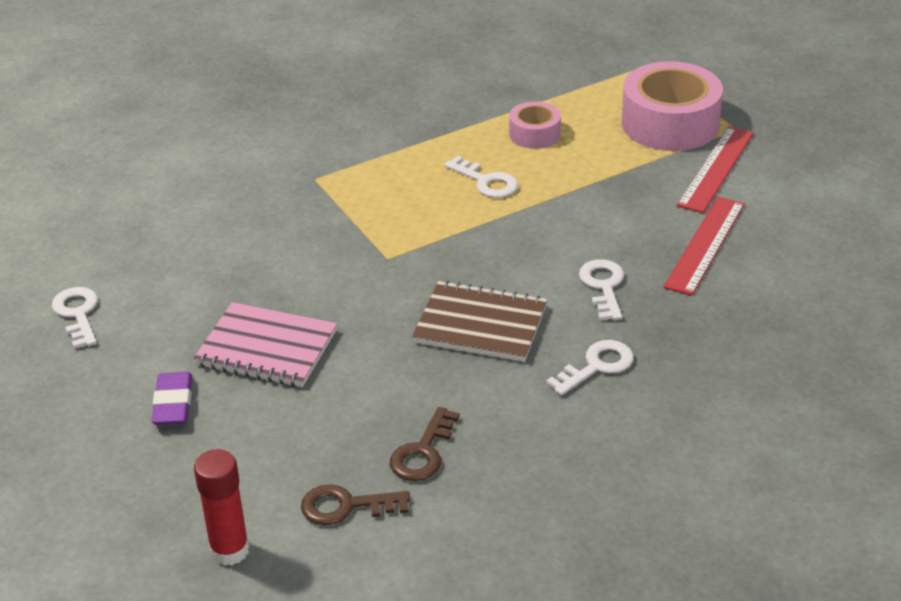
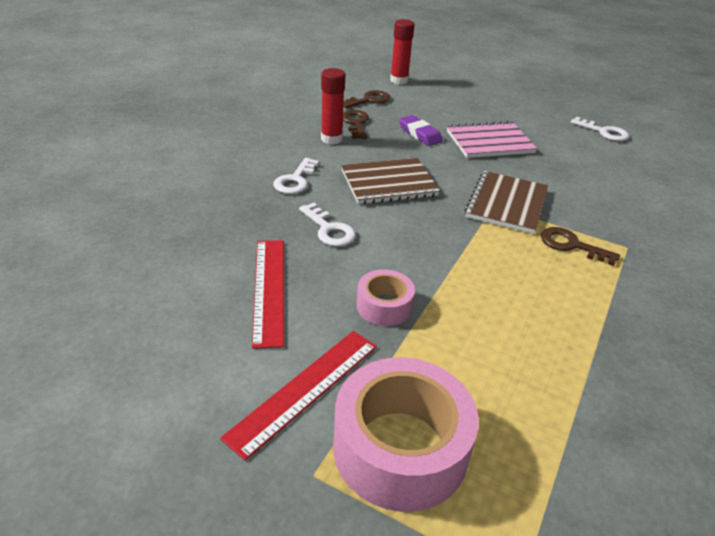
camera: 145 degrees right, 0 degrees up
(173, 403) = (496, 113): purple eraser -> purple eraser (420, 134)
(367, 196) = (571, 245): none -> brown key
(371, 255) = (506, 204): none -> brown notebook
(486, 182) = (504, 290): white key -> none
(490, 428) = (331, 139): none -> red glue stick
(534, 134) = (524, 365): pink tape -> pink tape (384, 306)
(716, 169) = (304, 389): red ruler -> red ruler turned 45 degrees clockwise

